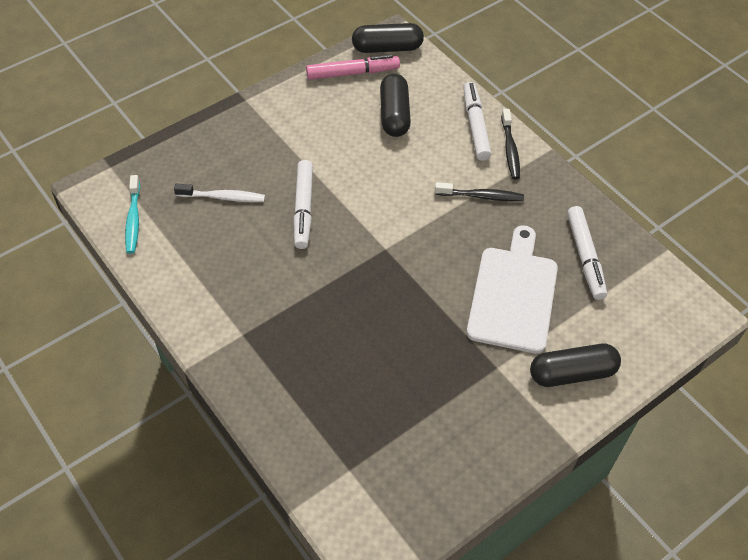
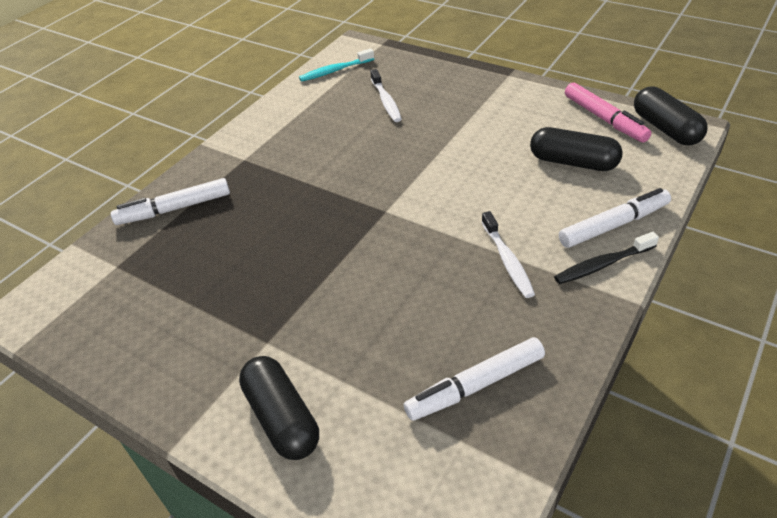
camera: 75 degrees right, 10 degrees down
(303, 209) = (402, 146): white marker -> white marker (174, 209)
(394, 115) = (573, 162): black capsule -> black capsule turned 45 degrees clockwise
(481, 196) = (507, 261): black toothbrush -> white toothbrush
(513, 295) = (376, 329): white cutting board -> none

